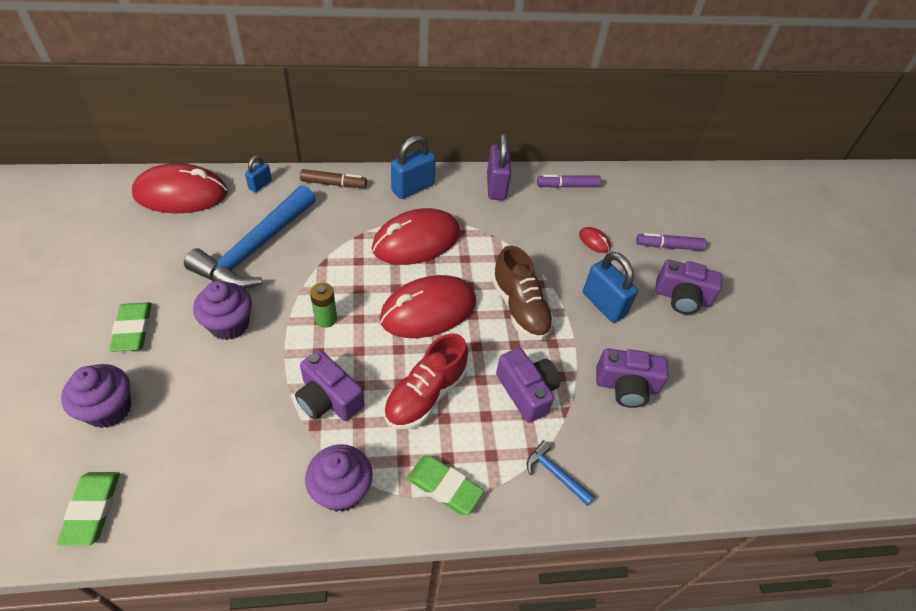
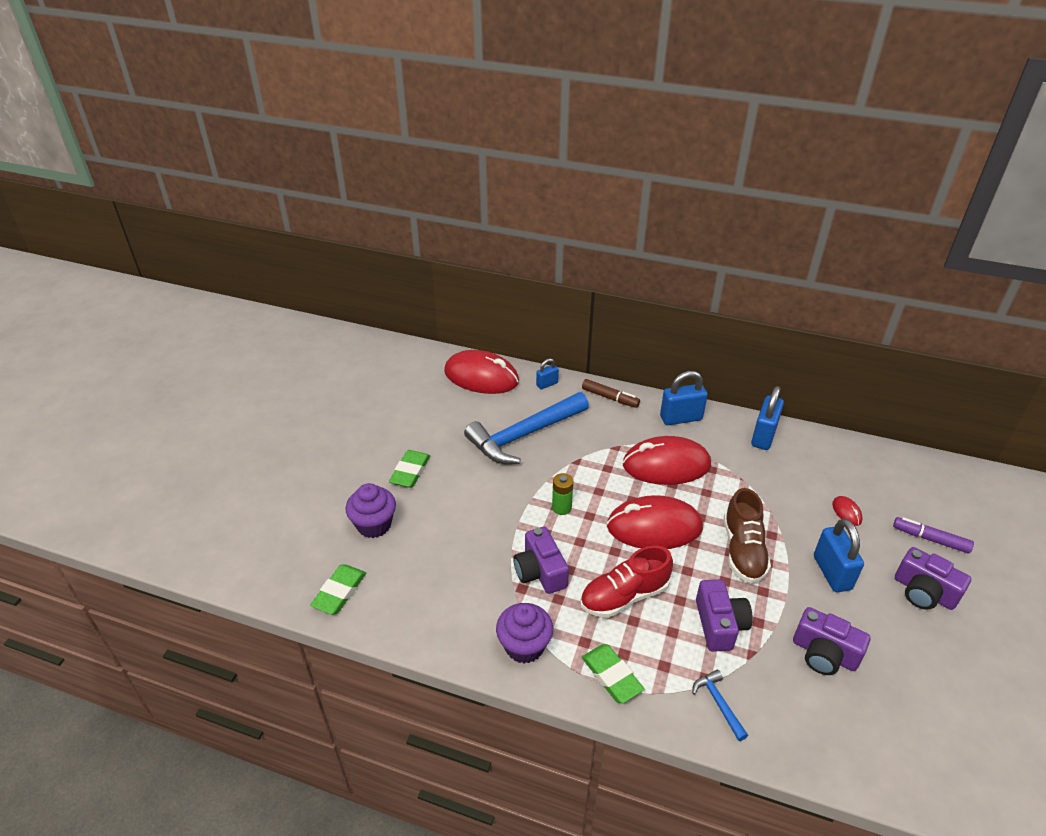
camera: 30 degrees right, 10 degrees down
(229, 324) = (482, 489): purple cupcake -> none
(496, 186) = (763, 436): purple padlock -> blue padlock
(567, 186) = (839, 453): purple marker -> none

